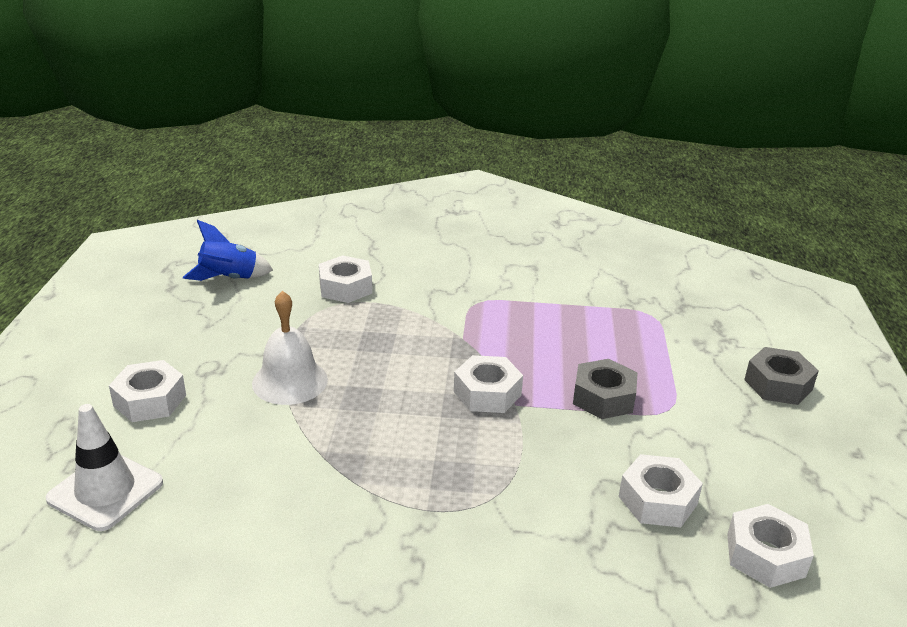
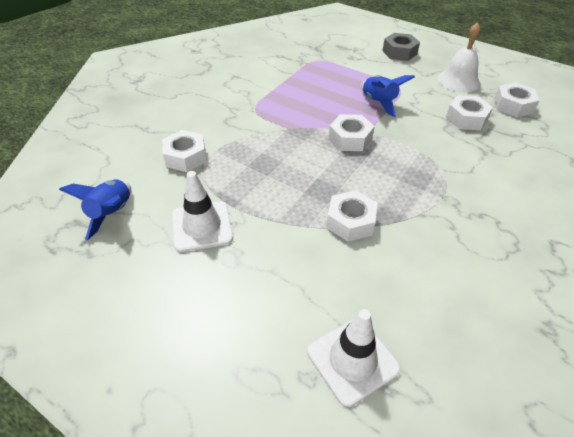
camera: 60 degrees left, 15 degrees up
(150, 400) = (250, 305): white nut -> white nut (350, 221)
(244, 334) = (202, 226): none -> white traffic cone
(290, 381) = (280, 218): white bell -> white bell (458, 80)
(603, 398) = (379, 102): grey nut -> blue rocket

